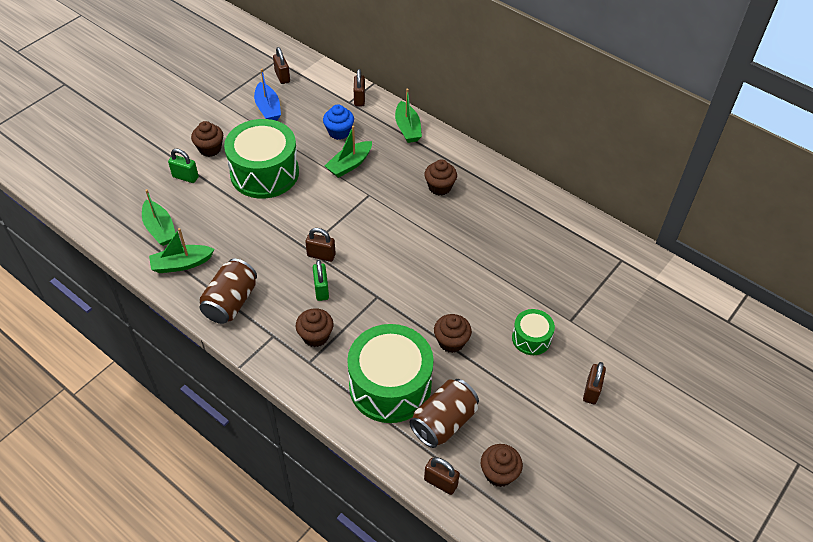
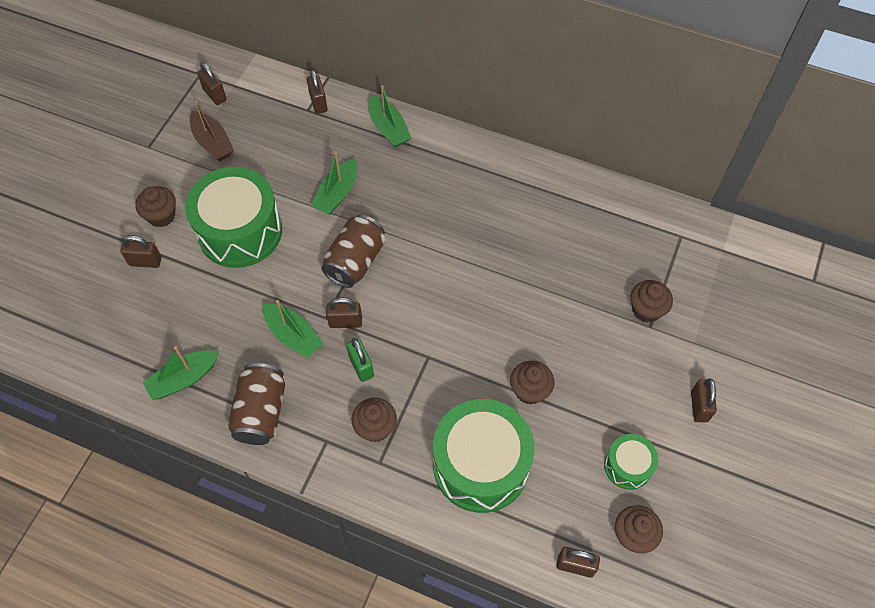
camera: 15 degrees left, 10 degrees up
(160, 229) = (140, 340): green boat -> green boat (293, 335)
(185, 177) = (145, 261): green padlock -> brown padlock
(268, 108) = (212, 142): blue boat -> brown boat
(339, 132) = (309, 153): blue cupcake -> none
(439, 187) = (451, 196): brown cupcake -> brown cupcake (646, 309)
(443, 422) = (554, 491): brown can -> brown can (355, 261)
(531, 338) = (615, 361): green drum -> green drum (628, 466)

